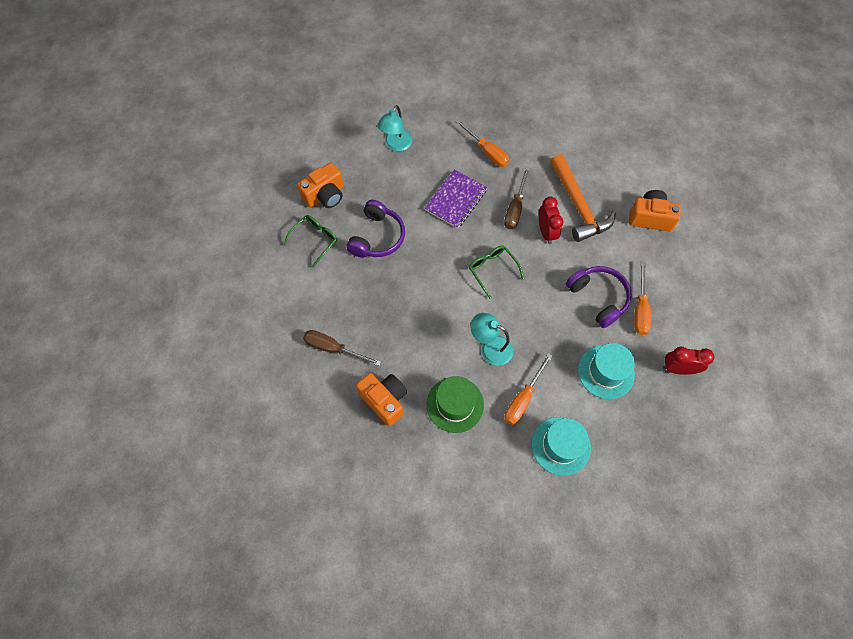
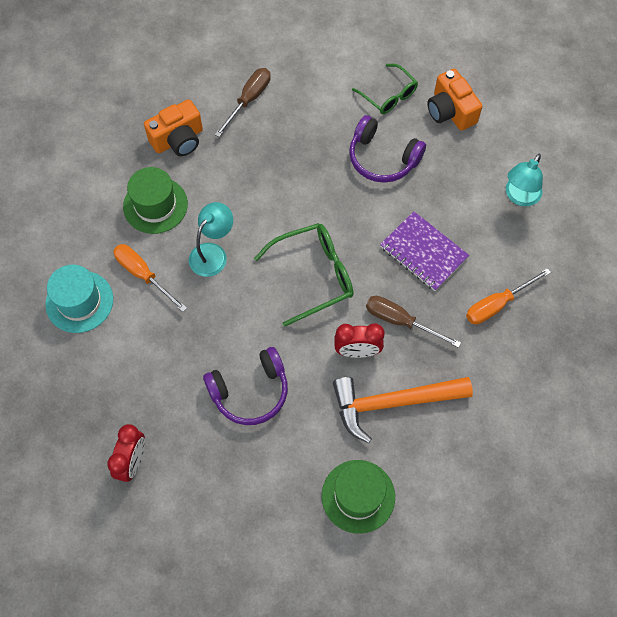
camera: 100 degrees right, 0 degrees up
(396, 145) = (519, 197): turquoise lamp -> turquoise lamp turned 90 degrees counterclockwise
(492, 270) = (313, 275): green glasses -> green glasses, size x1.54
(606, 372) = (151, 373): turquoise hat -> none
(640, 309) = (223, 439): orange screwdriver -> none
(650, 218) = (358, 496): orange camera -> green hat

